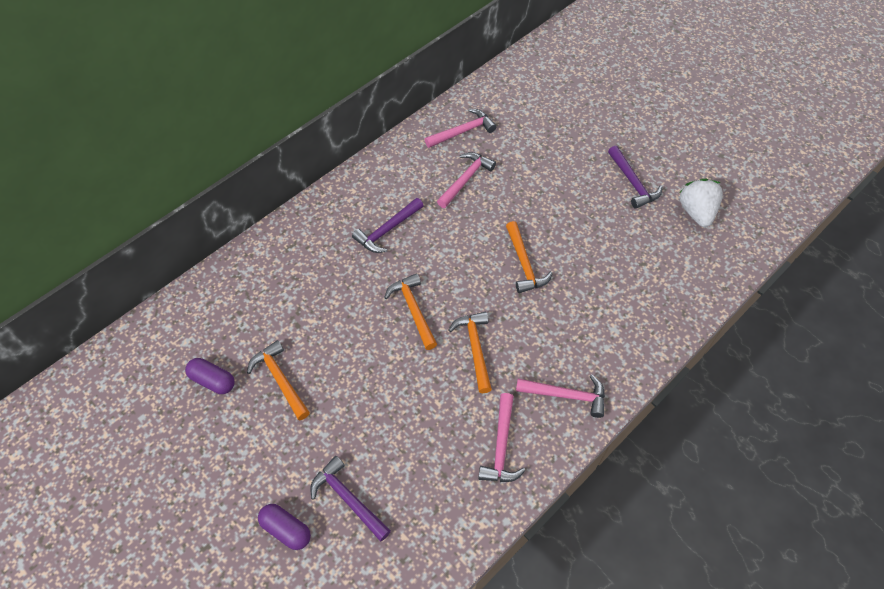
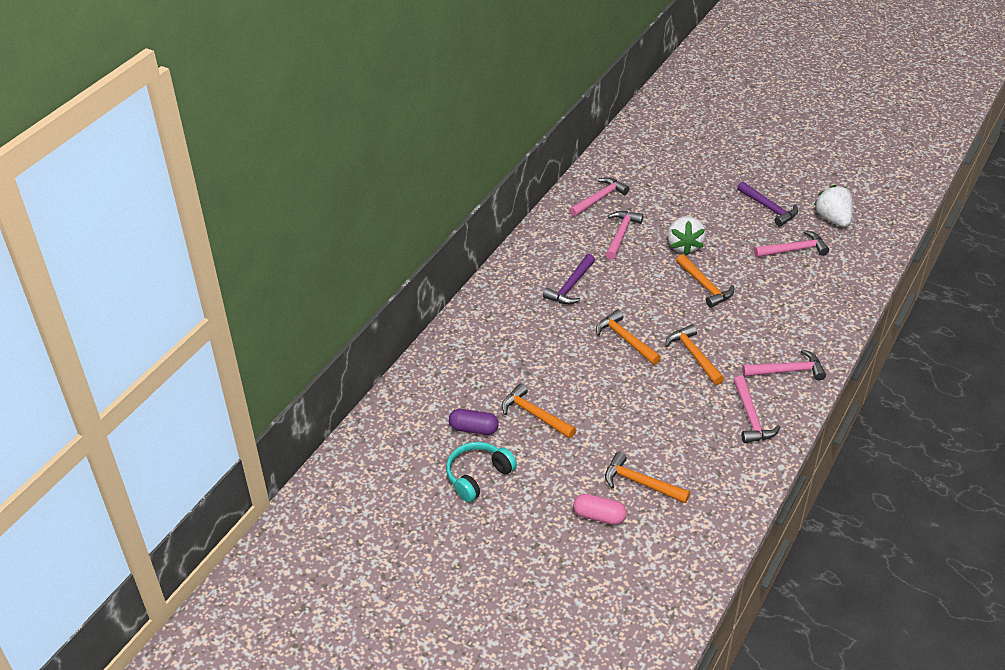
camera: 15 degrees left, 15 degrees down
(189, 441) = (478, 476): none -> turquoise headphones
(286, 529) = (599, 516): purple capsule -> pink capsule
(348, 499) = (641, 483): purple hammer -> orange hammer
(524, 208) = (684, 246): none -> white strawberry
(637, 241) = (793, 250): none -> pink hammer

